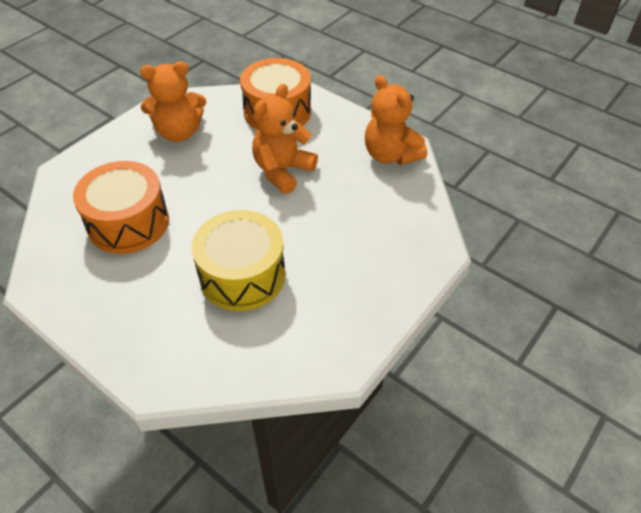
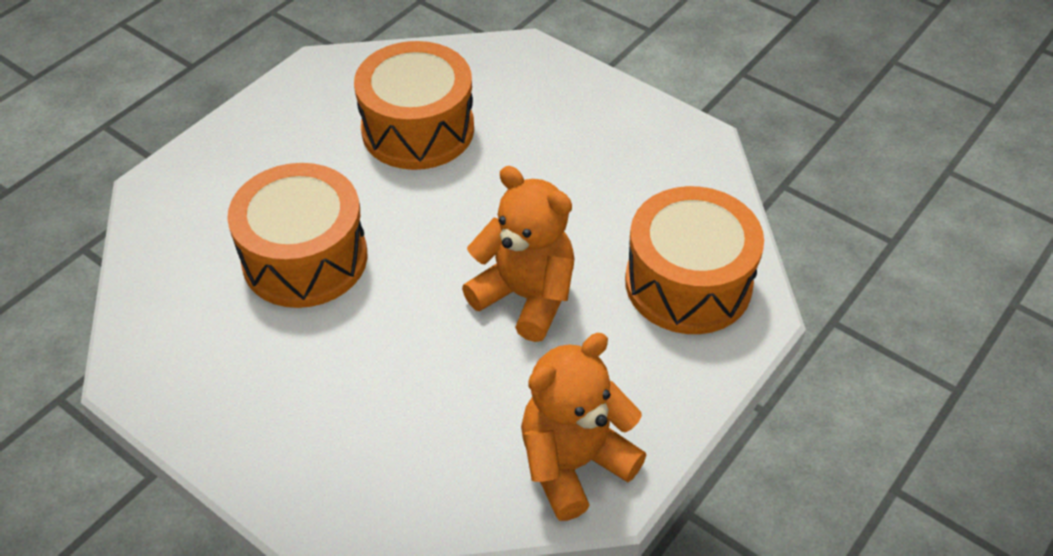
camera: 90 degrees right, 0 degrees up
(179, 132) = (617, 158): orange teddy bear -> none
(242, 275) = (305, 258): yellow drum -> orange drum

